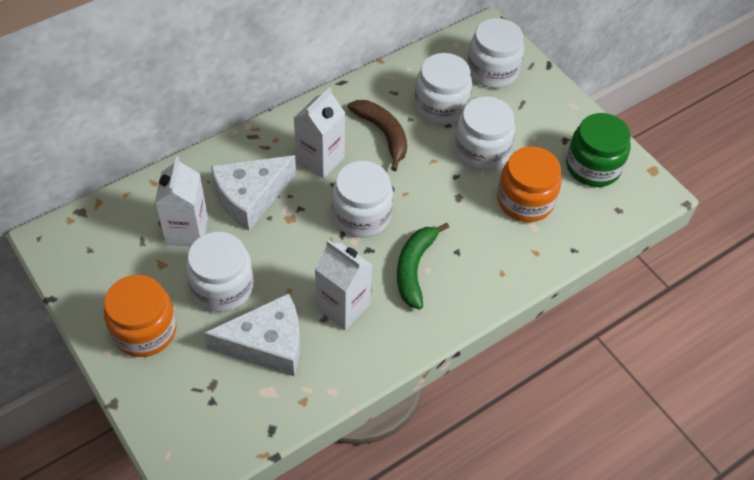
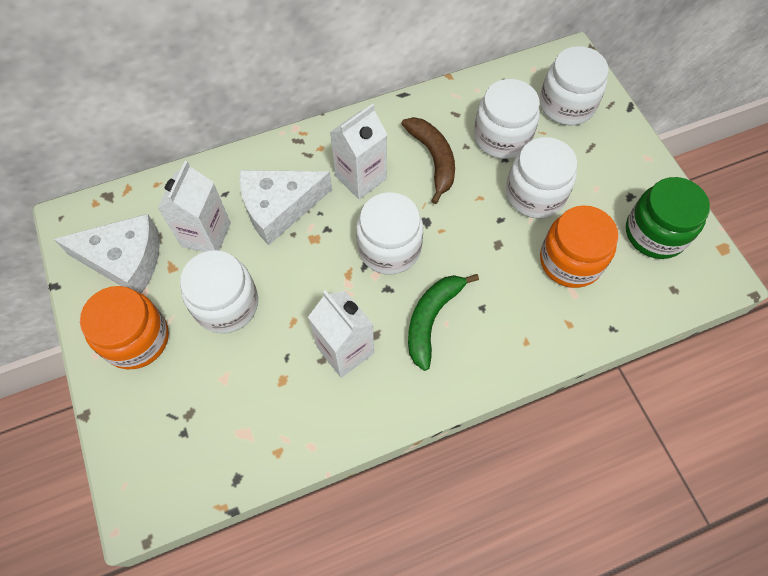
camera: 15 degrees right, 10 degrees up
(267, 344) = (256, 378): white cheese -> white cheese (125, 260)

